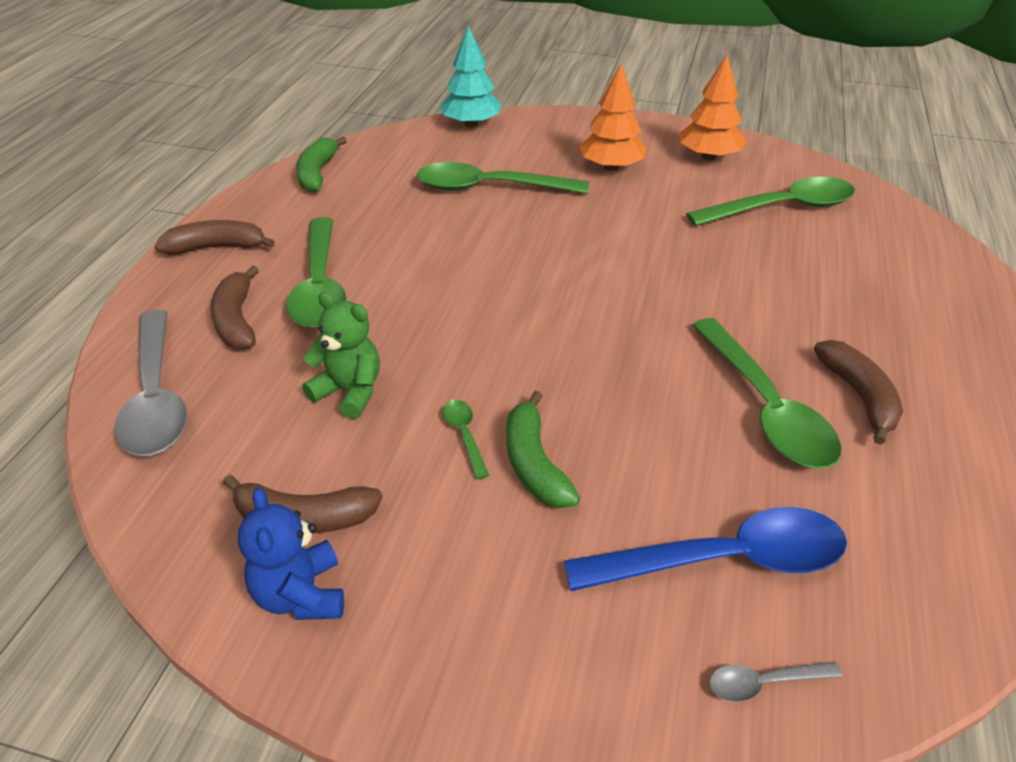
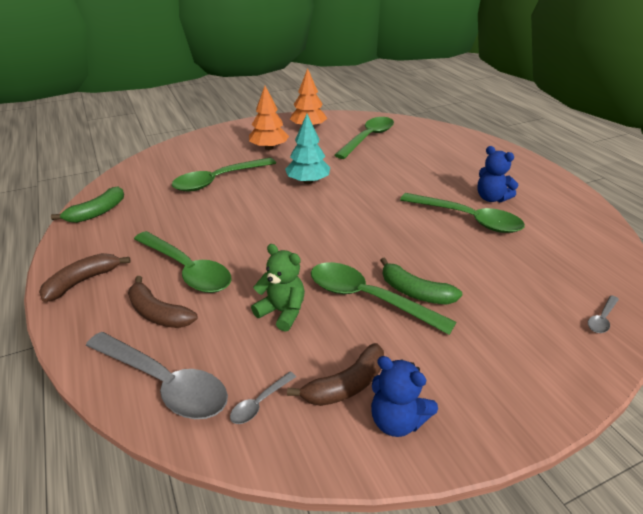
camera: 40 degrees left, 5 degrees down
(204, 475) = (260, 403): none -> grey spoon
(317, 173) = (97, 212): green banana -> green banana turned 105 degrees counterclockwise
(349, 392) = (282, 312): green teddy bear -> green teddy bear turned 45 degrees clockwise
(464, 435) = (368, 298): green spoon -> green spoon, size x2.31
(471, 124) = (163, 153): turquoise tree -> turquoise tree (308, 181)
(723, 560) = (532, 284): blue spoon -> none
(859, 396) = (491, 198): brown banana -> blue teddy bear

